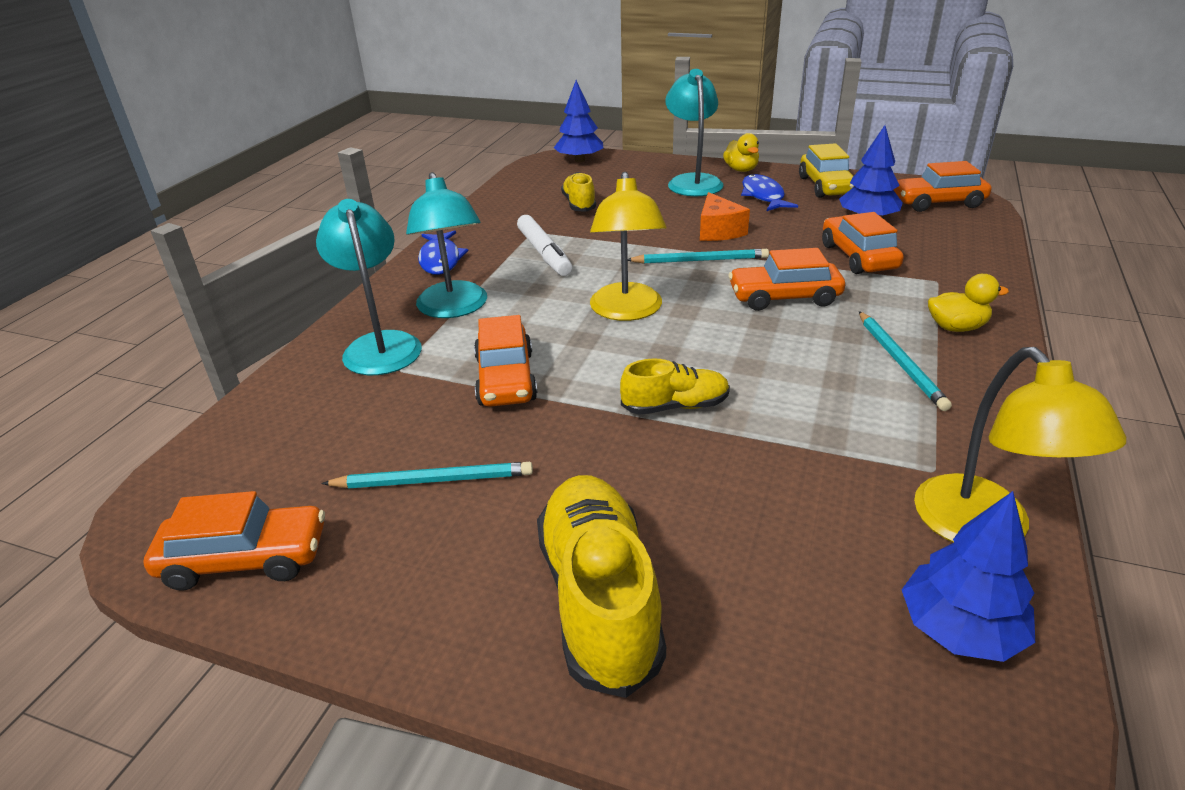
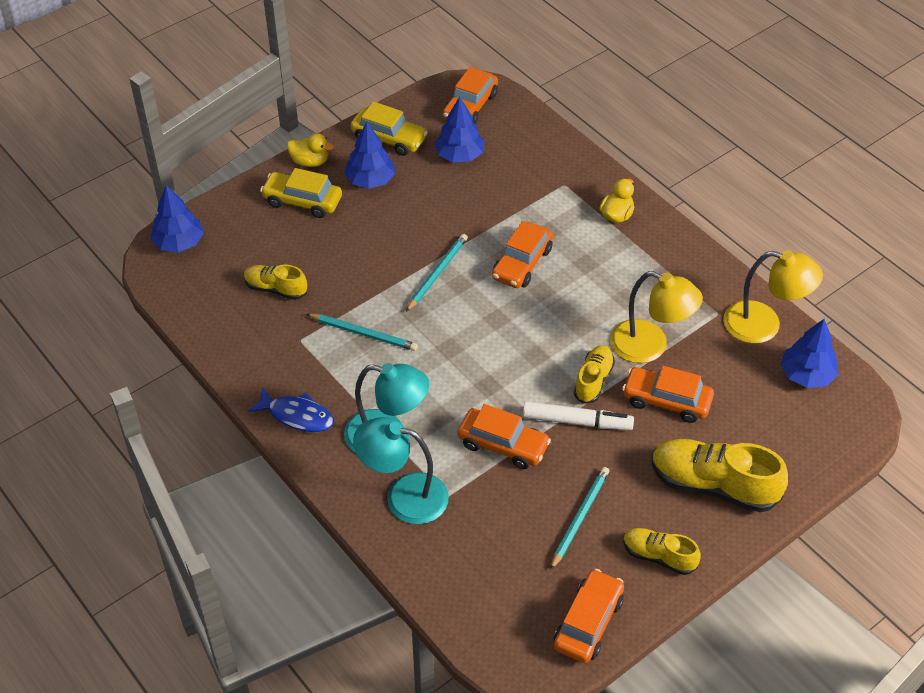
camera: 60 degrees left, 15 degrees up
(410, 588) = (658, 556): none -> yellow shoe
(544, 253) = (345, 350): white marker -> white marker (576, 421)
(627, 311) = (472, 347): yellow lamp -> yellow lamp (650, 346)
(692, 181) = (302, 201): turquoise lamp -> yellow car
(718, 231) = (403, 238): orange cheese -> none
(763, 196) = (370, 180): blue fish -> blue tree
(858, 257) = (504, 196): orange car -> orange car (666, 401)
(899, 362) = (628, 262): turquoise pencil -> turquoise pencil (363, 333)

